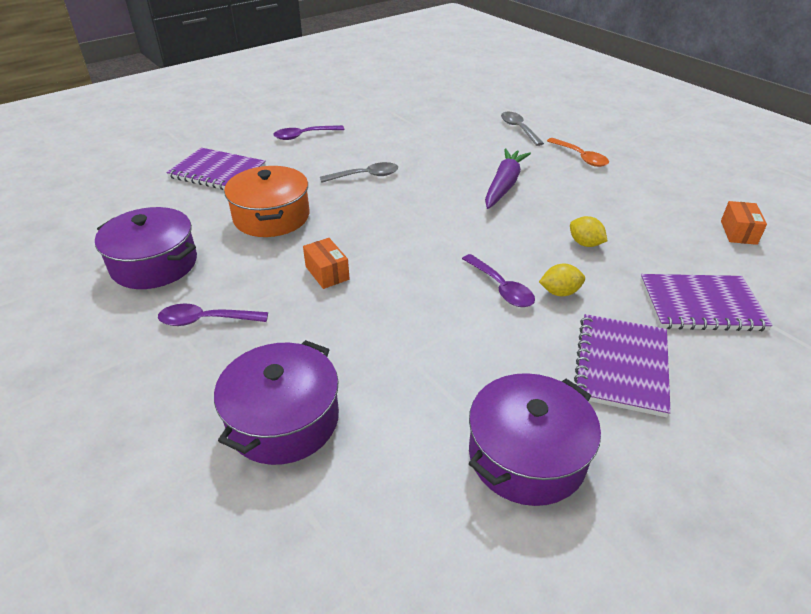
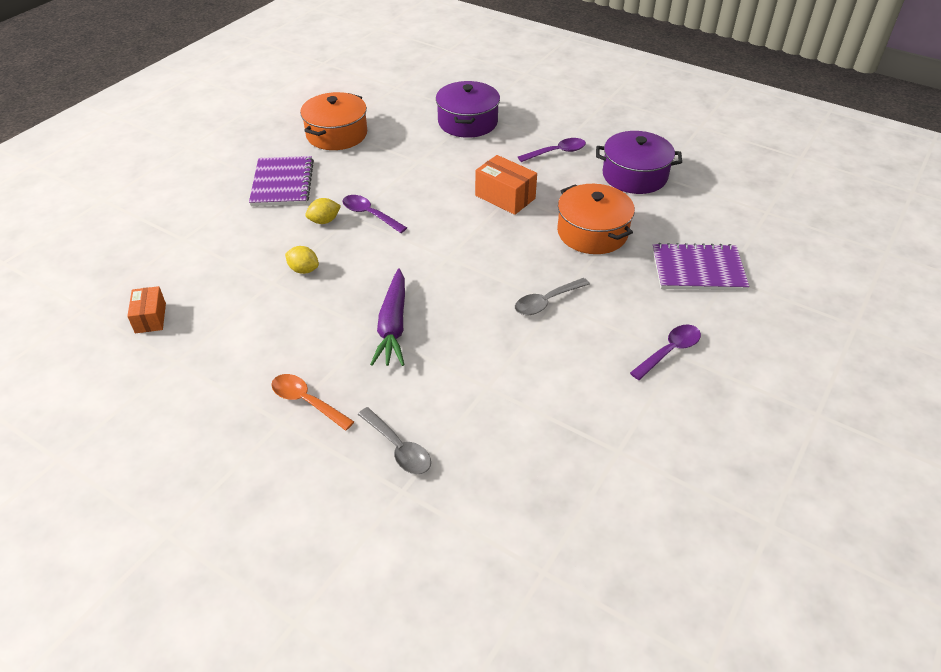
camera: 160 degrees right, 5 degrees up
(327, 273) = (505, 197): orange box -> orange box, size x1.52
(527, 455) = (336, 134): purple pot -> orange pot
(700, 304) = (215, 235): purple notebook -> none

